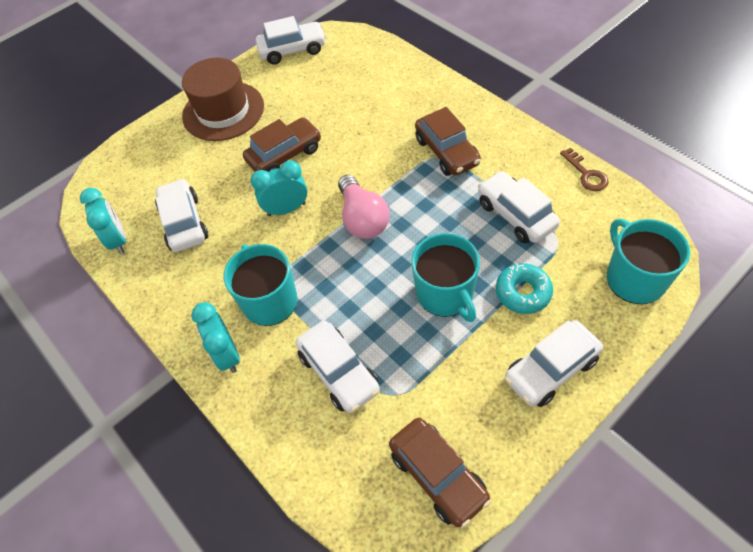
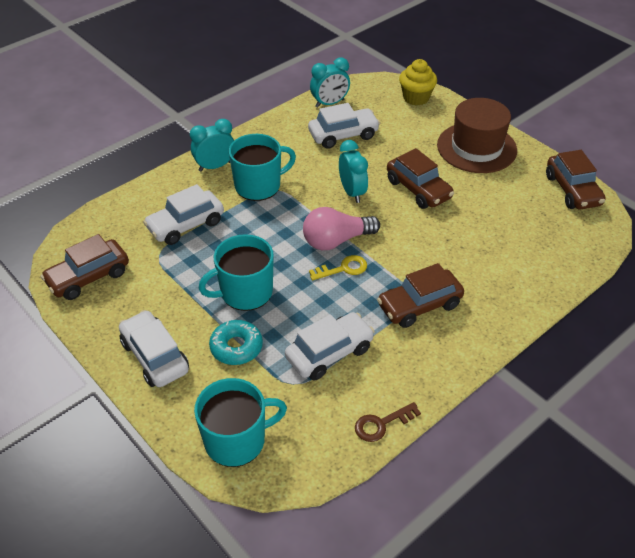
camera: 85 degrees right, 10 degrees down
(126, 159) = (416, 98): none -> yellow cupcake
(292, 50) = (572, 190): white car -> brown car
(403, 210) = (343, 269): none -> yellow key

